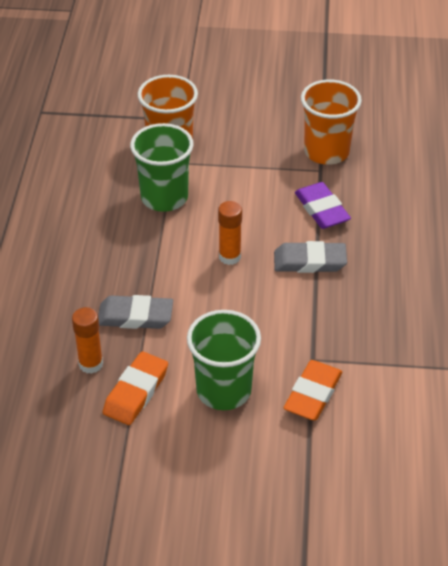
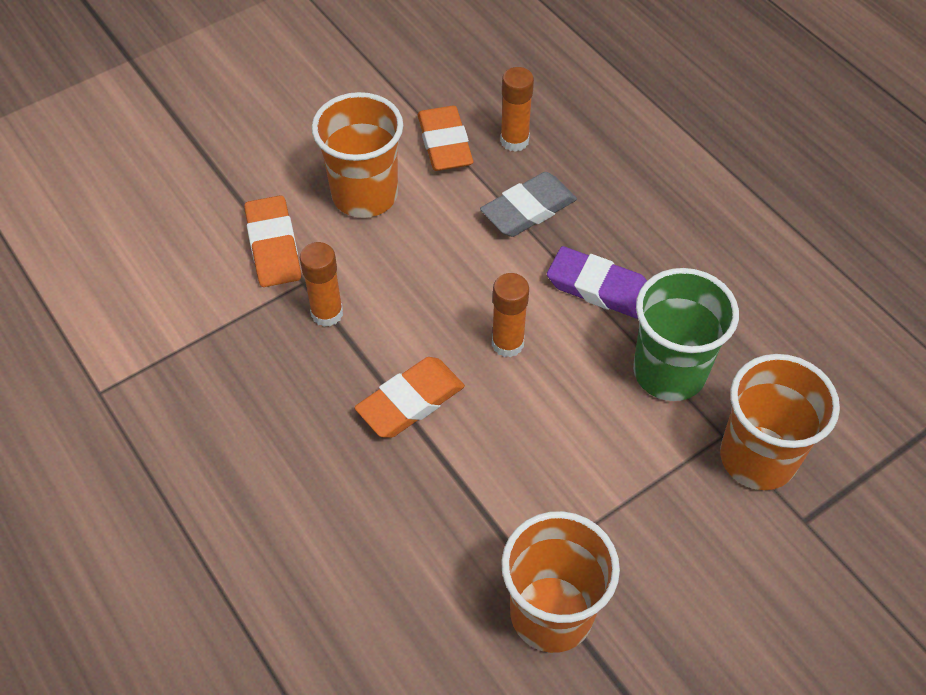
camera: 140 degrees right, 10 degrees up
(223, 390) = (365, 195): green cup -> orange cup
(309, 261) = (410, 401): grey eraser -> orange eraser
(315, 332) = (327, 313): none -> orange glue stick
(322, 209) = (465, 495): purple eraser -> purple eraser (598, 287)

